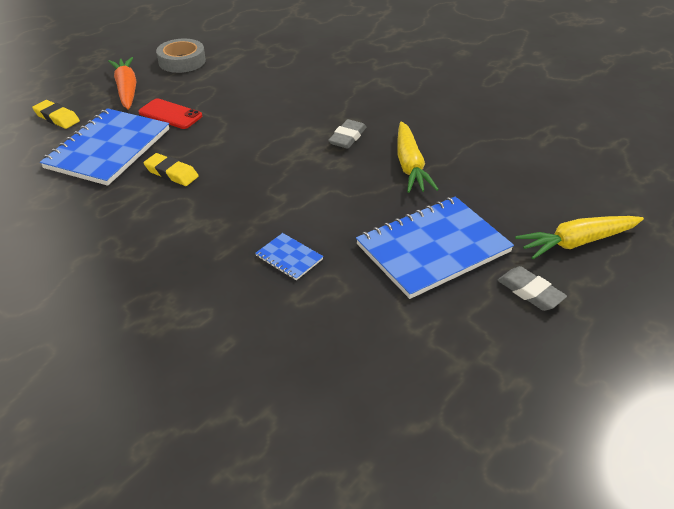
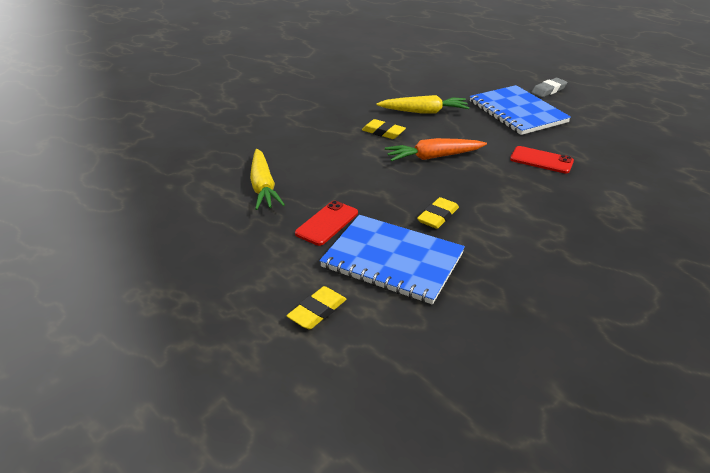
camera: 85 degrees left, 5 degrees down
(127, 89) = (259, 259): orange carrot -> orange carrot (433, 157)
(182, 61) = (201, 221): grey tape -> none
(289, 258) = (541, 160): blue notebook -> red phone
(347, 137) = (383, 132): grey eraser -> yellow eraser
(577, 242) = (501, 74): yellow carrot -> yellow carrot (263, 187)

